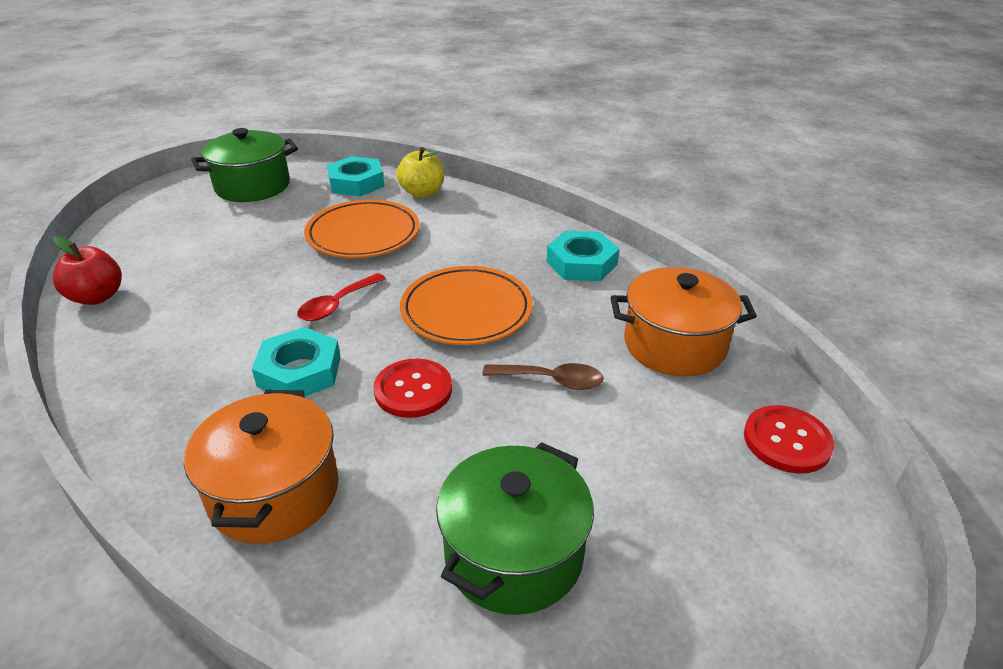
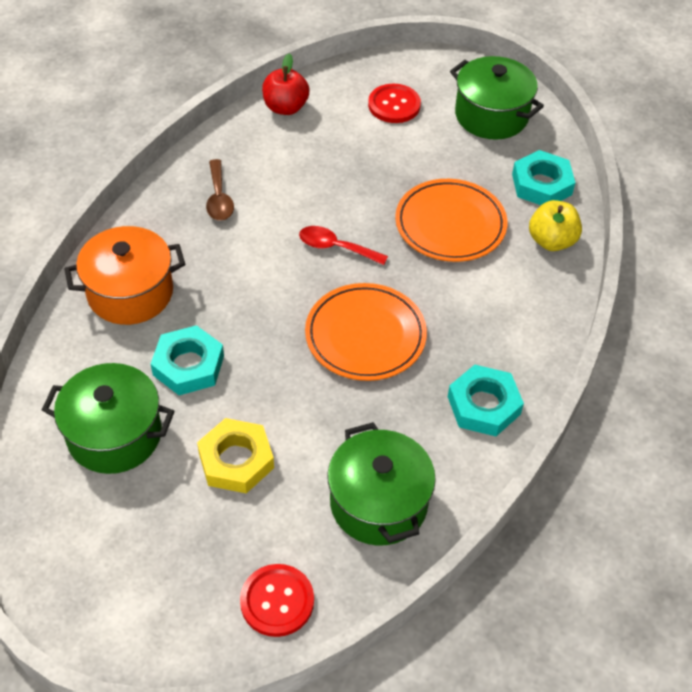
camera: 70 degrees right, 15 degrees up
(299, 371) = (247, 257): turquoise nut -> turquoise nut (188, 365)
(413, 390) = (251, 332): red button -> red button (394, 105)
(552, 380) = (294, 418): brown spoon -> brown spoon (219, 198)
(593, 438) = (236, 460): none -> yellow nut
(674, 345) = (378, 503): orange pot -> green pot

